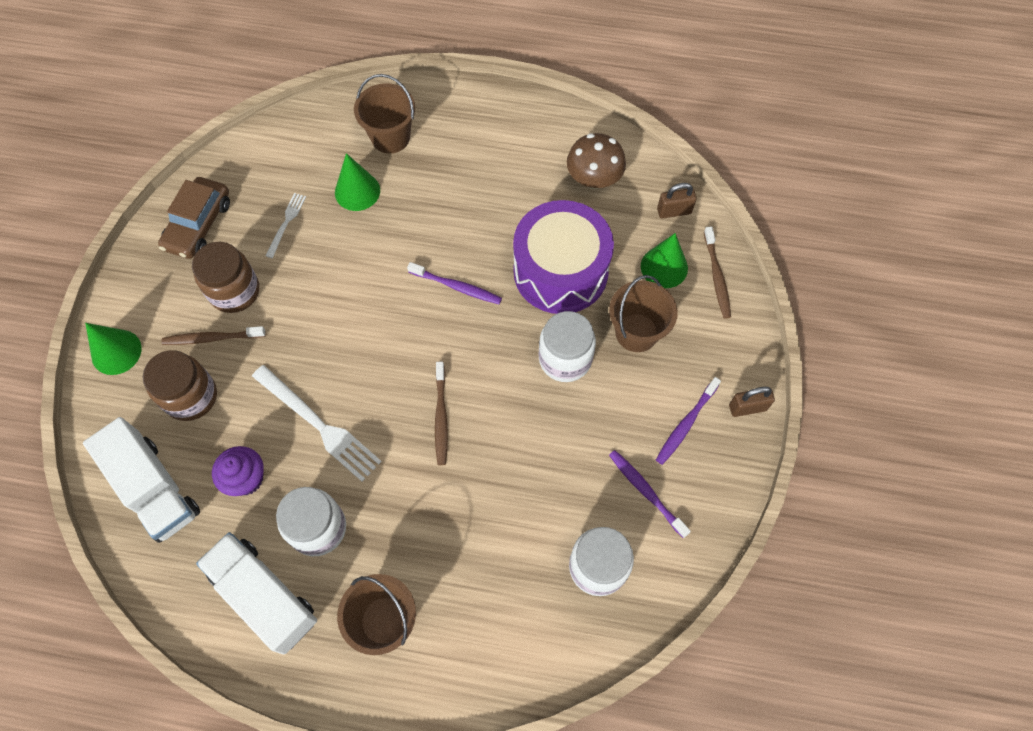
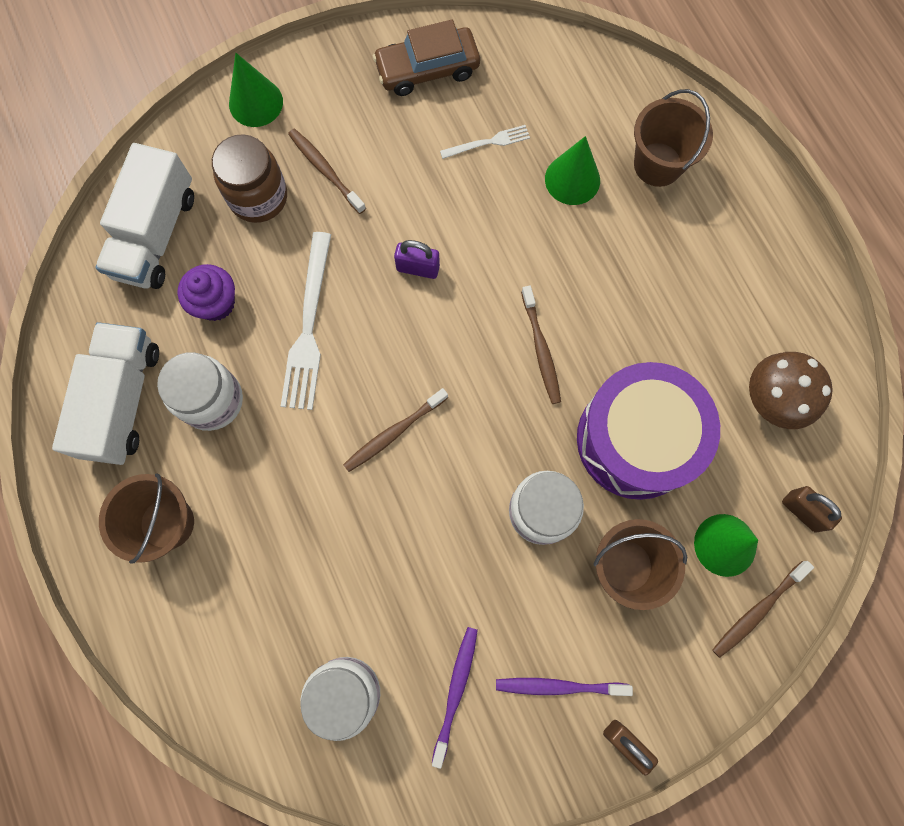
camera: 55 degrees right, 10 degrees up
(234, 291) = (384, 153): brown jar -> none
(337, 325) = (418, 268): none -> purple padlock
(457, 287) = (541, 349): purple toothbrush -> brown toothbrush

